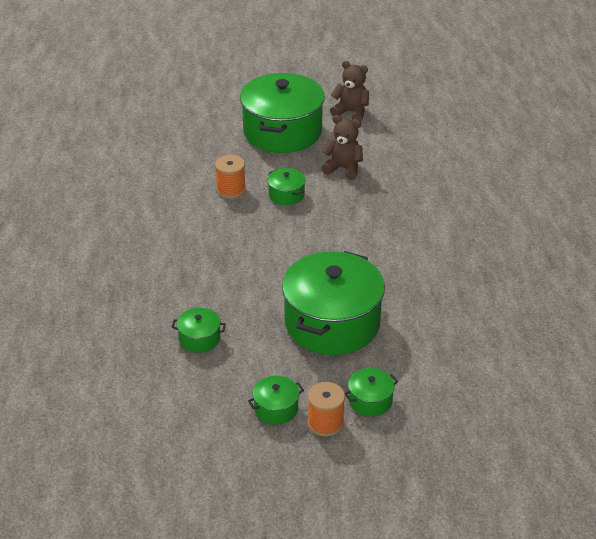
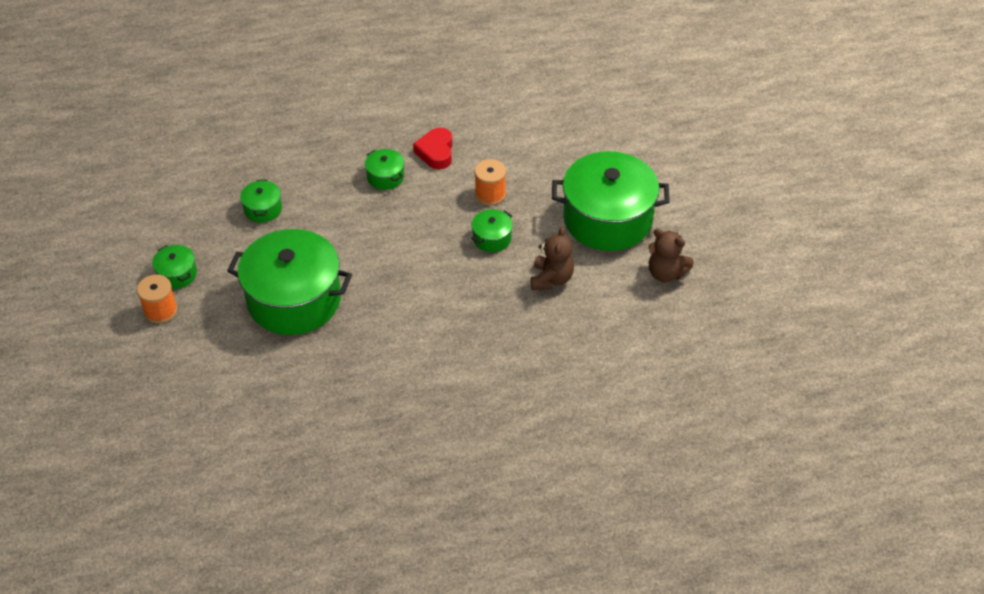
camera: 80 degrees right, 10 degrees up
(162, 216) = (436, 152): none -> red heart
(351, 112) = (666, 273): brown teddy bear -> brown teddy bear turned 105 degrees clockwise
(370, 401) = (190, 339): green pot -> green pot (385, 177)

